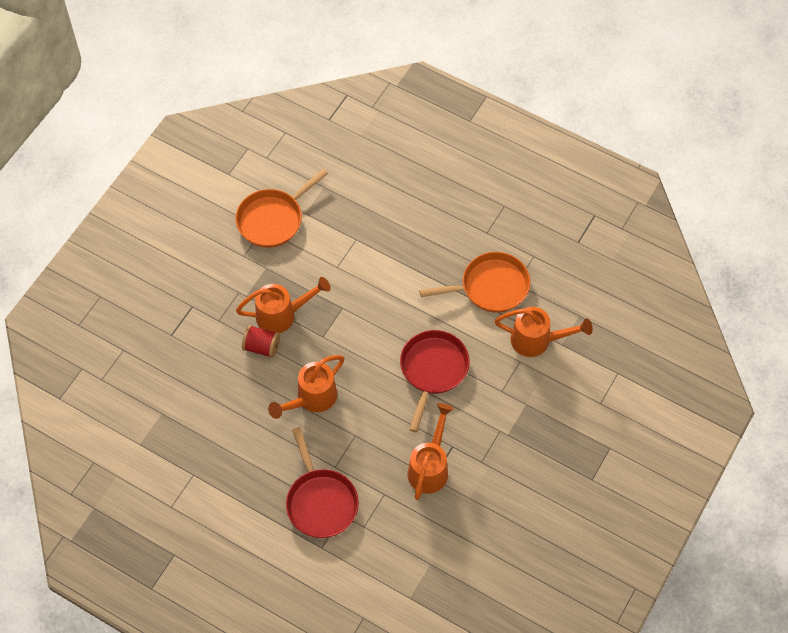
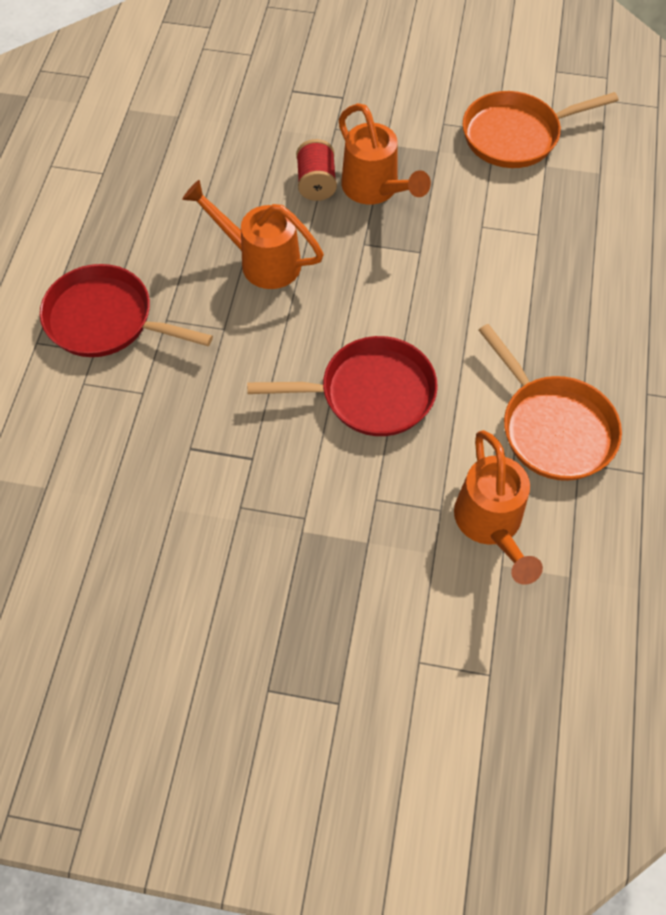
camera: 70 degrees right, 0 degrees up
(273, 219) = (516, 135): orange pan -> orange pan turned 45 degrees counterclockwise
(320, 502) = (106, 320): red pan -> red pan turned 60 degrees clockwise
(430, 467) = (206, 438): orange watering can -> none

